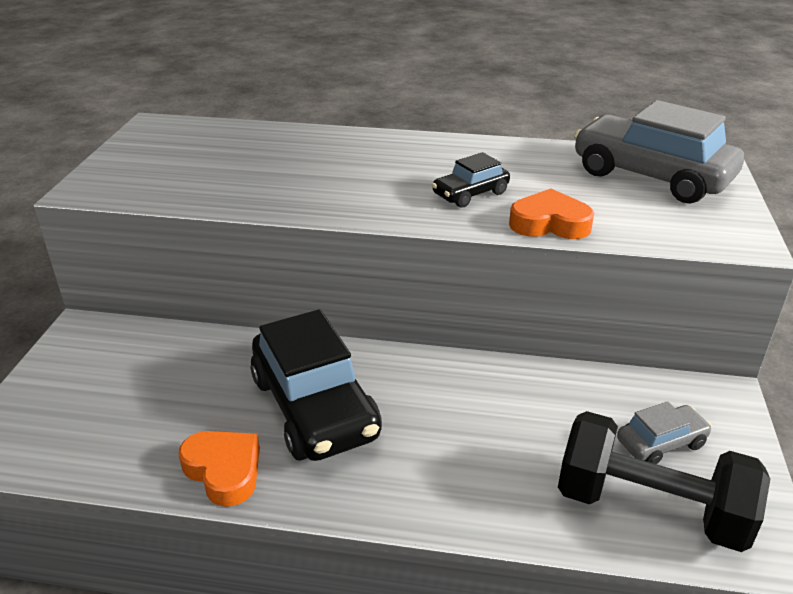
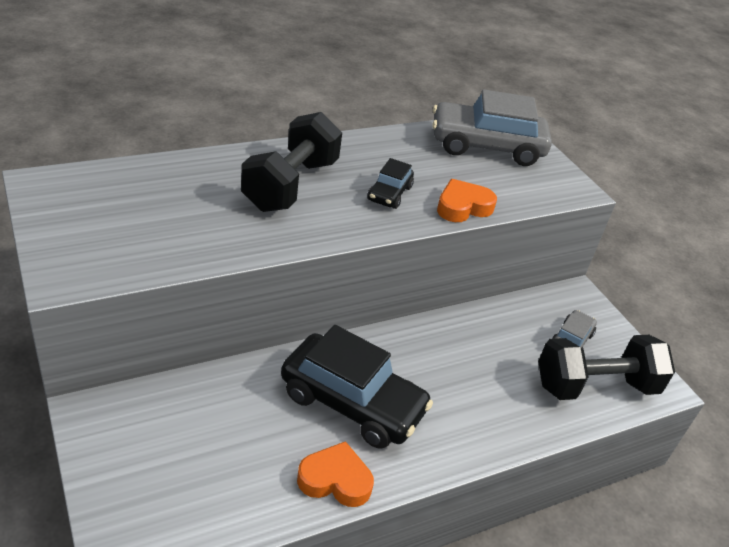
camera: 40 degrees left, 5 degrees up
(369, 166) = (291, 185): none -> black dumbbell

